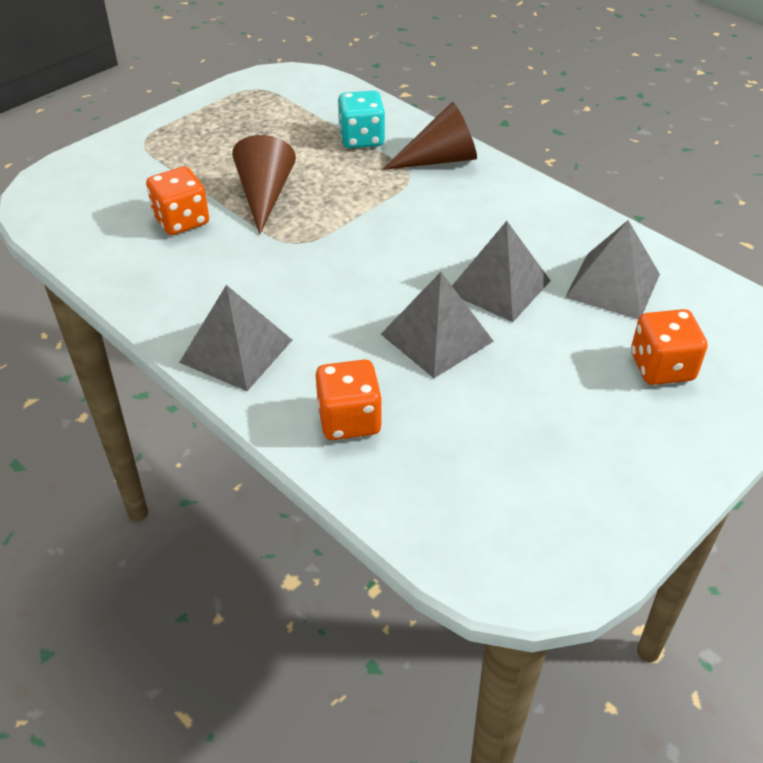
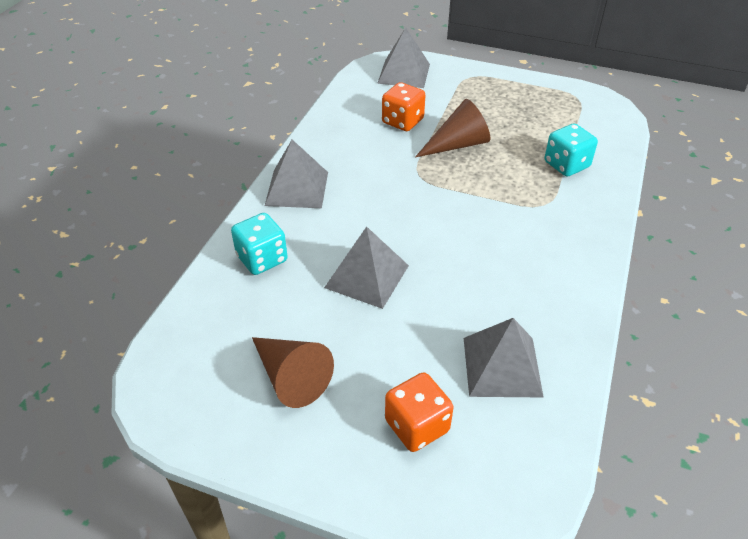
camera: 65 degrees right, 0 degrees up
(349, 420) = (262, 259): orange dice -> turquoise dice
(439, 159) = (580, 213): brown cone -> brown cone (291, 377)
(499, 286) = (448, 293): grey pyramid -> grey pyramid (404, 73)

